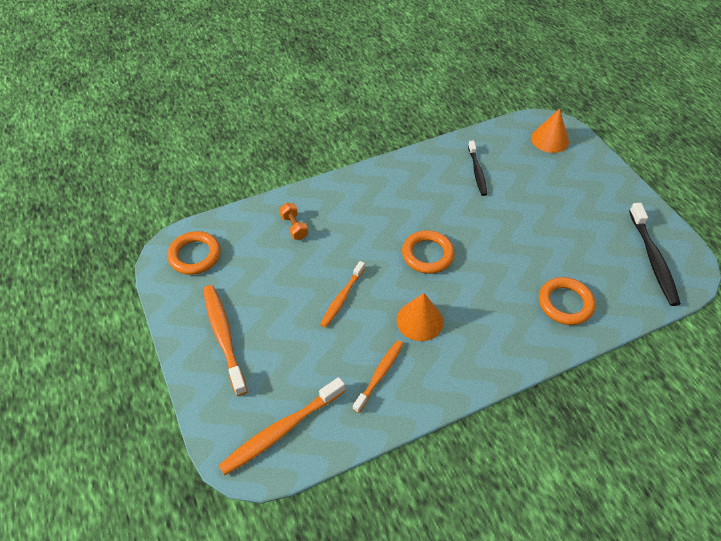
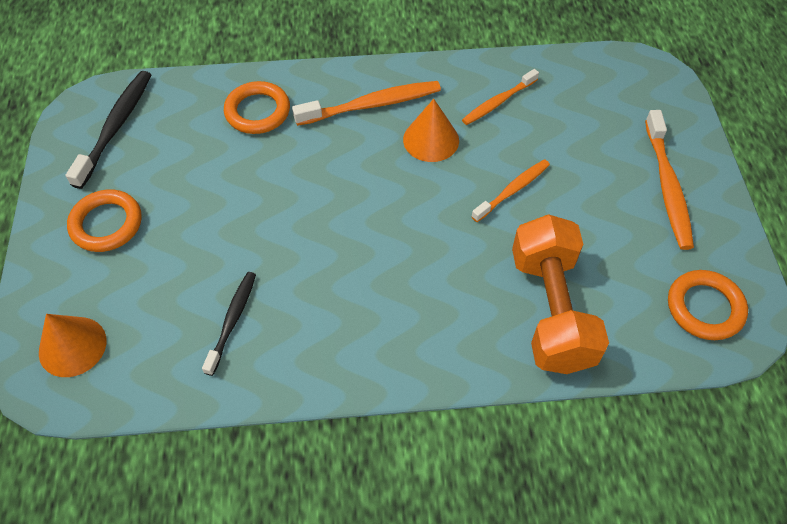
camera: 160 degrees left, 5 degrees up
(281, 430) = (613, 84): orange toothbrush -> orange toothbrush (372, 105)
(294, 227) = (551, 310): orange dumbbell -> orange dumbbell, size x2.45
(427, 254) = (381, 213): orange ring -> orange ring (106, 224)

